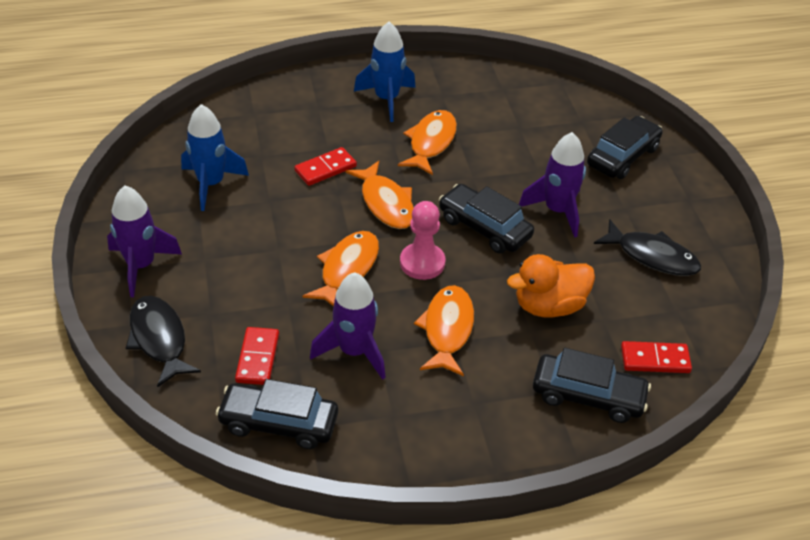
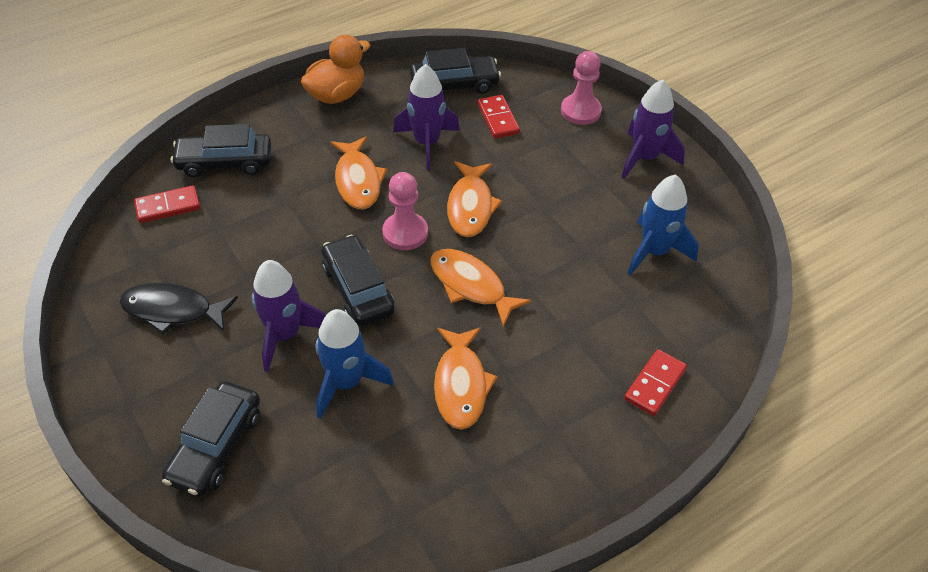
camera: 160 degrees right, 5 degrees up
(159, 339) = (580, 111): black fish -> pink pawn
(325, 169) = (556, 307): red domino -> red domino (654, 384)
(386, 99) = (548, 439): blue rocket -> blue rocket (346, 383)
(484, 227) = (358, 289): black car -> black car turned 135 degrees counterclockwise
(549, 306) = (272, 227): orange duck -> orange duck (336, 95)

